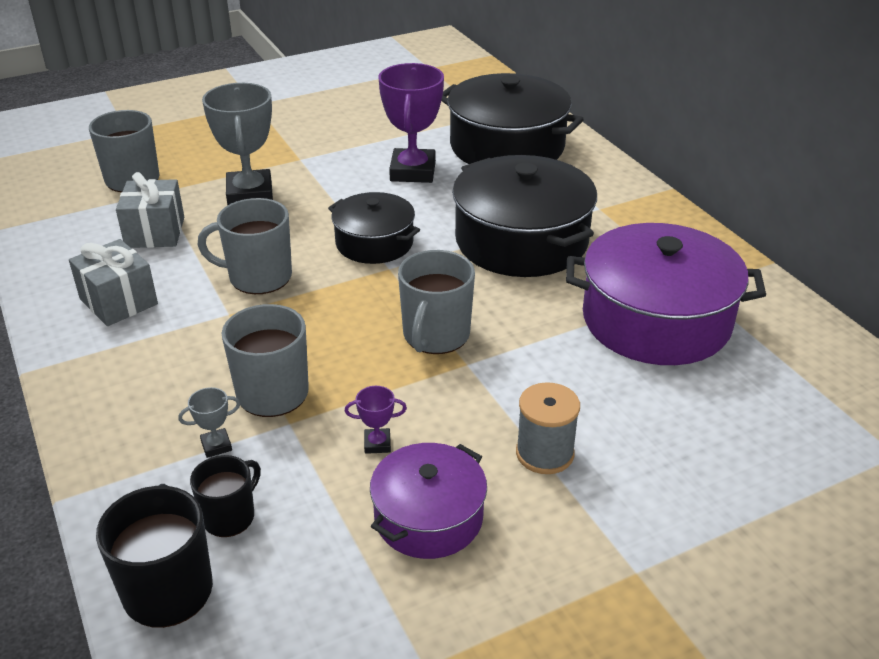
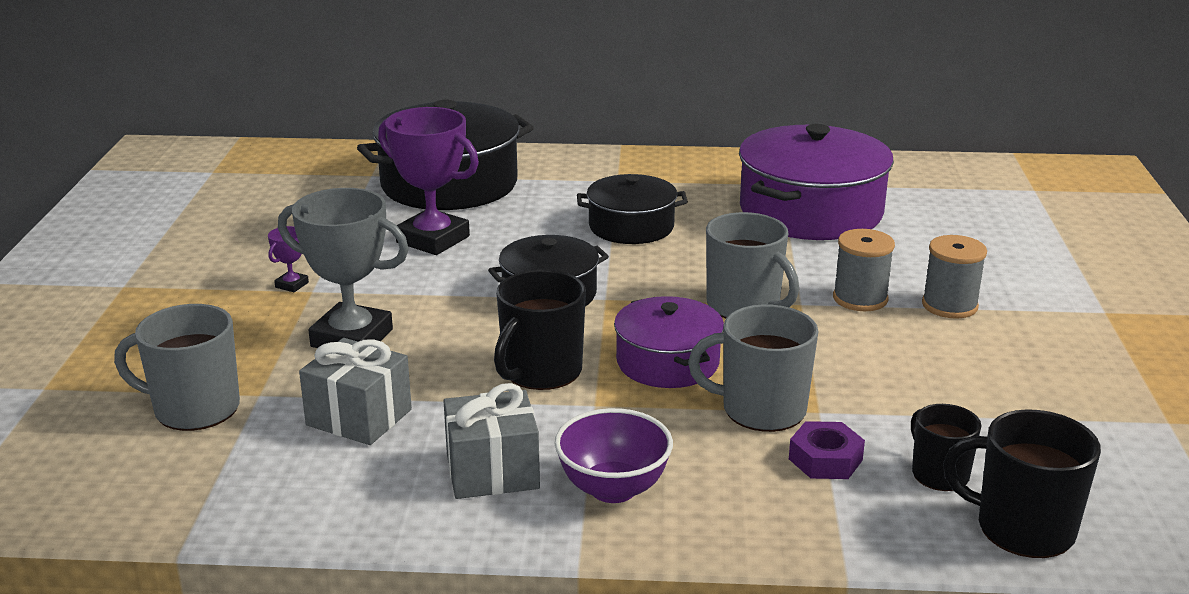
camera: 60 degrees left, 10 degrees down
(122, 356) = (613, 489): none -> purple bowl
(216, 446) = (825, 459): grey trophy -> purple nut
(258, 277) = (541, 371): grey mug -> black mug
(377, 444) = (884, 374): purple trophy -> purple trophy (292, 285)
(428, 517) = (998, 376): purple pot -> purple pot (668, 362)
(507, 394) = (860, 299): none -> grey spool
(521, 241) = (631, 227): black pot -> black pot, size x0.58

